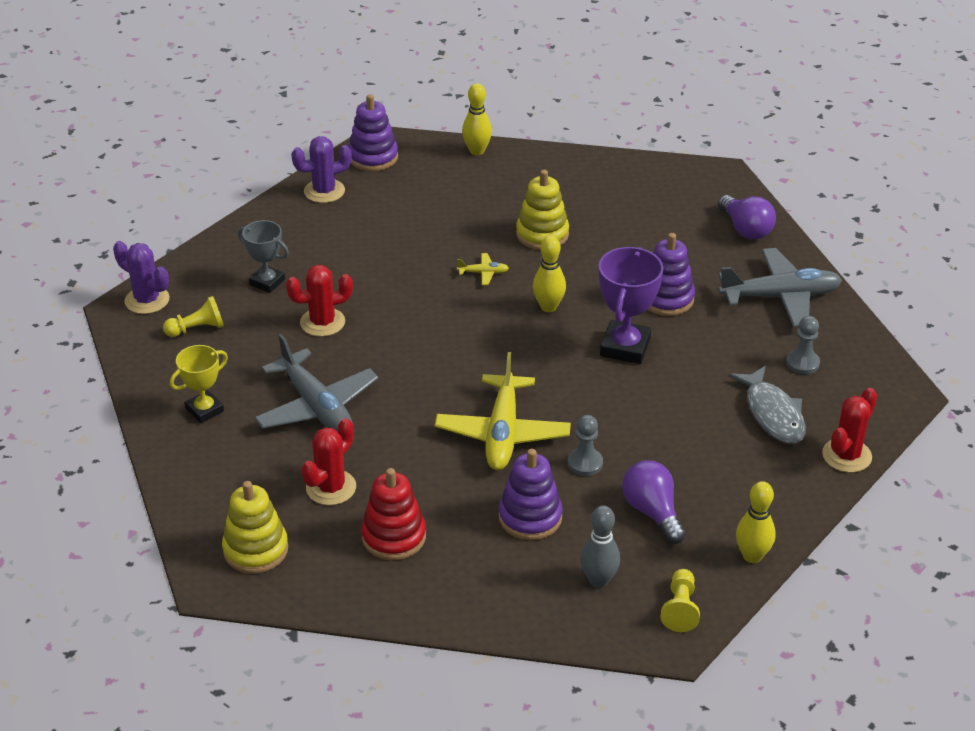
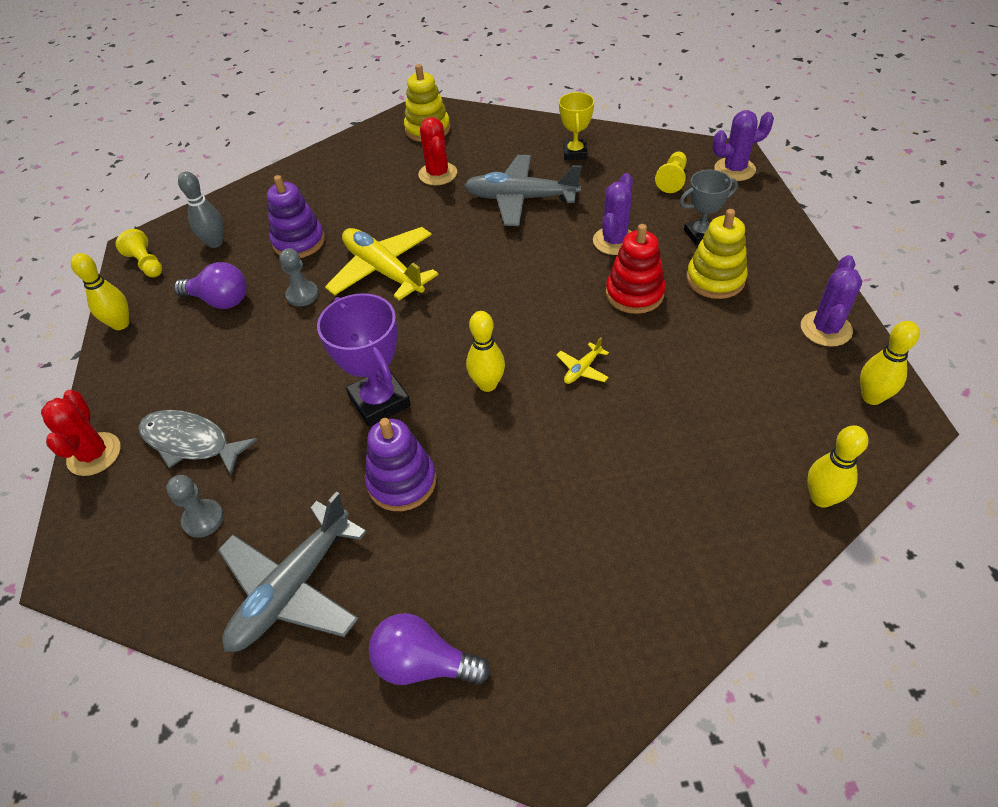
camera: 135 degrees right, 10 degrees up
(322, 322) = (614, 241): red cactus -> purple cactus
(373, 157) = (872, 397): purple stacking toy -> yellow bowling pin
(394, 537) = (365, 180): red stacking toy -> red stacking toy (634, 293)
(542, 234) = (601, 452): yellow stacking toy -> yellow stacking toy (715, 279)

